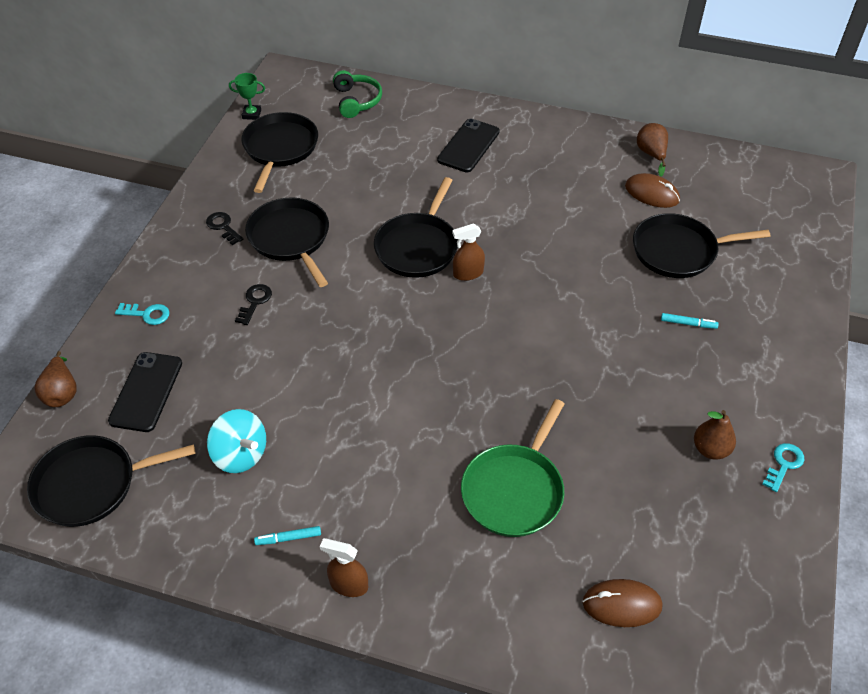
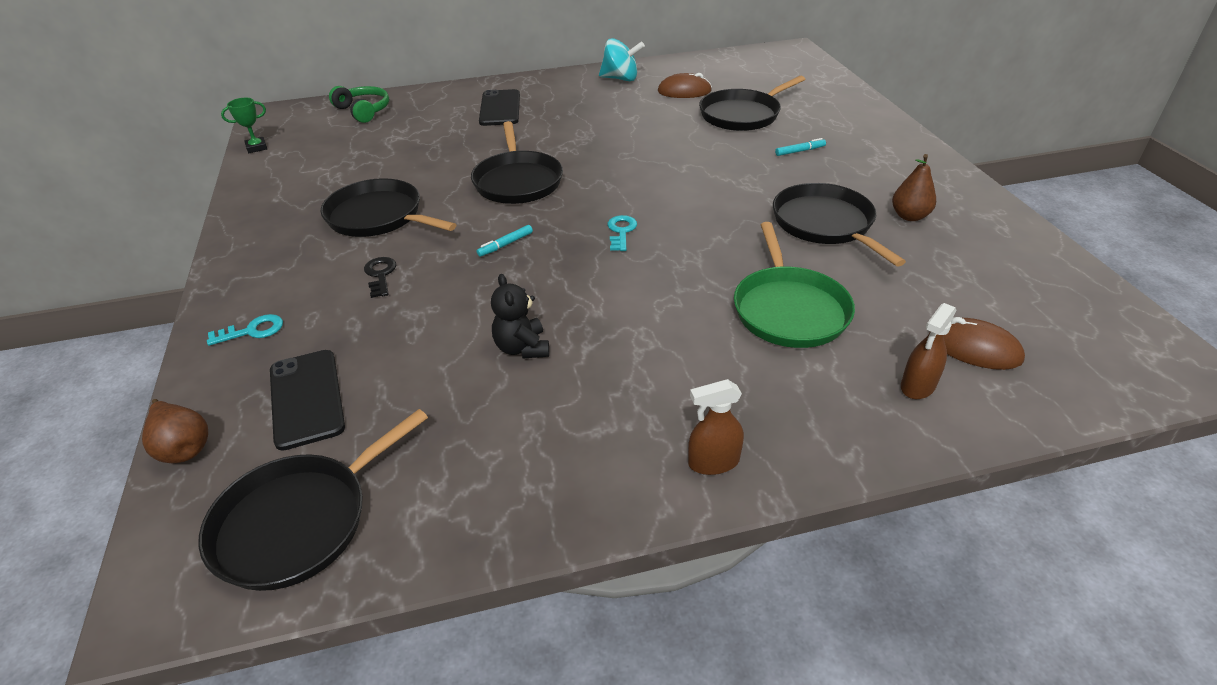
camera: 30 degrees left, 10 degrees down
(223, 227) = (292, 232): black key -> none
(240, 455) = (478, 405): turquoise spinning top -> turquoise spinning top (620, 79)
(280, 148) = (309, 161): black pan -> black pan (825, 224)
(288, 538) = (605, 453): turquoise marker -> turquoise marker (505, 245)
(300, 422) = (522, 348): none -> black teddy bear
(468, 273) = (583, 182): brown spray bottle -> brown spray bottle (918, 386)
(622, 604) = (974, 348): brown mouse -> brown mouse turned 60 degrees clockwise
(651, 154) = (659, 72): brown pear -> none
(783, 464) = (971, 204): turquoise key -> turquoise key (621, 231)

